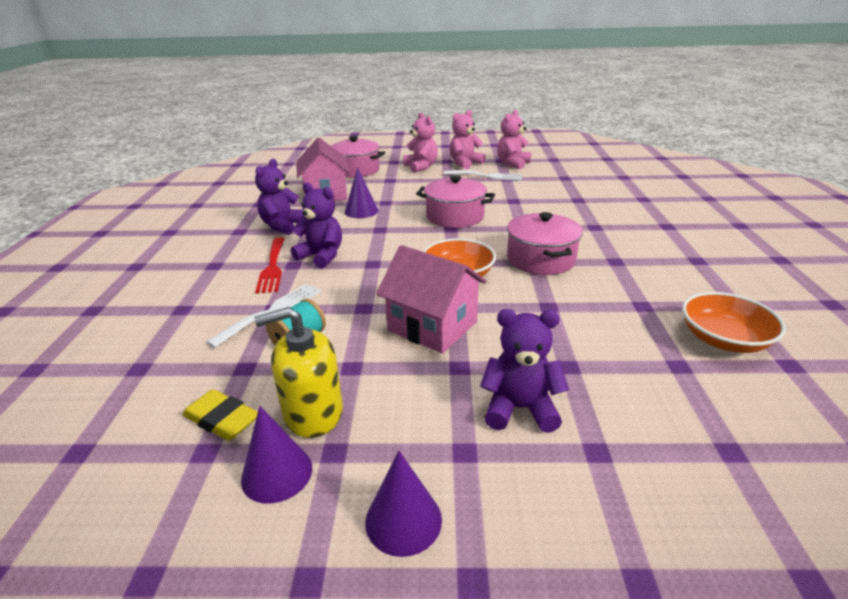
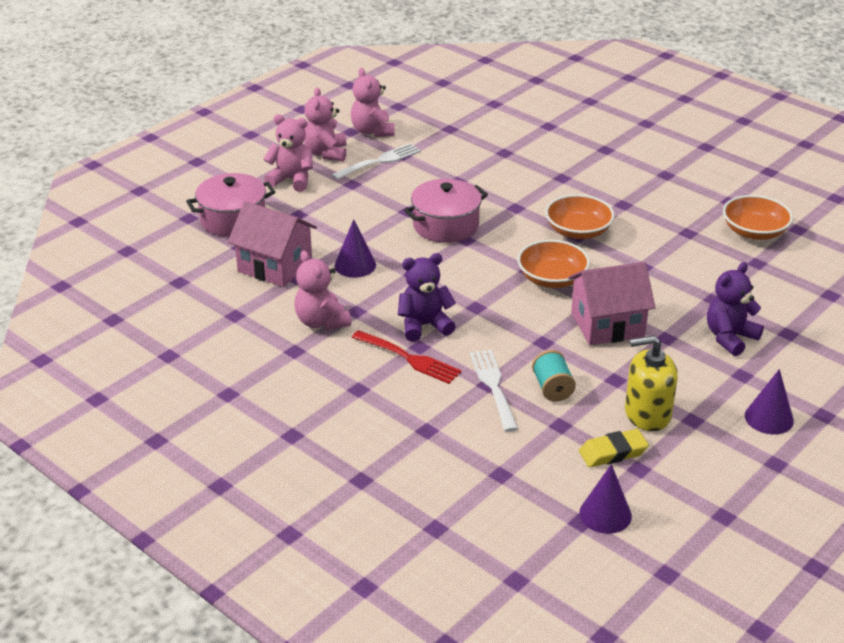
camera: 50 degrees left, 5 degrees up
(277, 473) = (689, 447): purple cone -> purple cone (605, 514)
(282, 226) = (321, 321): purple teddy bear -> pink teddy bear
(313, 413) = (647, 414): yellow soap dispenser -> yellow soap dispenser turned 60 degrees clockwise
(541, 259) = (578, 231): pink pot -> orange bowl

